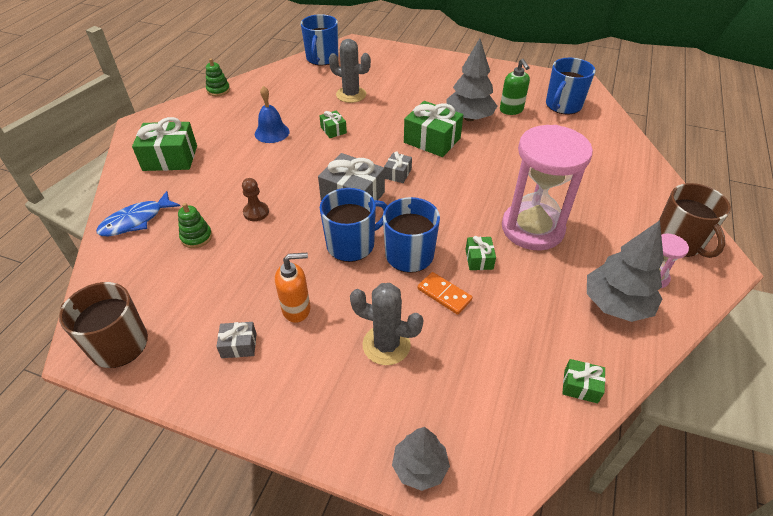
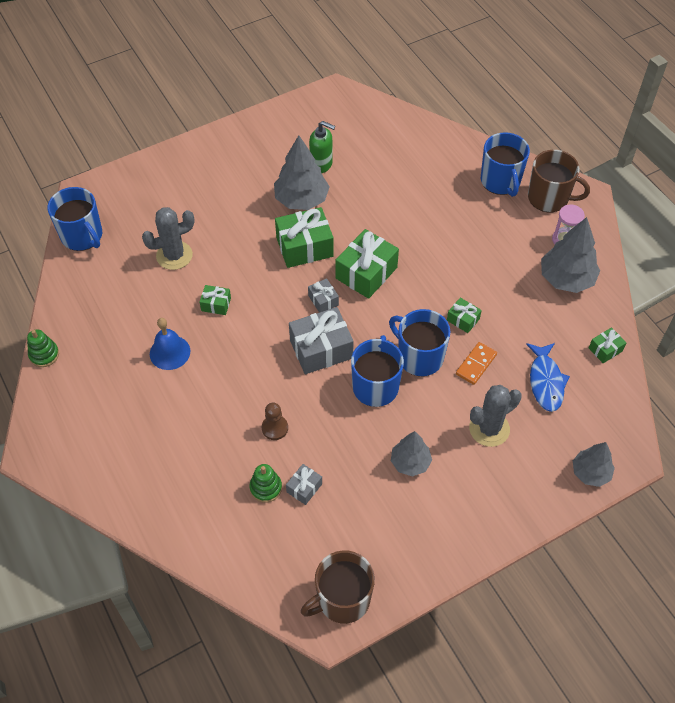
camera: 50 degrees left, 10 degrees up
(136, 220) = (198, 524): blue fish -> blue fish (545, 381)
(170, 158) = (126, 454): green gift -> green gift (366, 273)
(239, 345) = (413, 518): grey gift -> grey gift (304, 488)
(296, 309) = (410, 462): orange soap dispenser -> grey tree
(444, 294) = (476, 364): orange domino -> orange domino turned 45 degrees counterclockwise
(532, 228) = (463, 265): pink hourglass -> none
(563, 105) = (351, 128): blue mug -> blue mug (500, 181)

